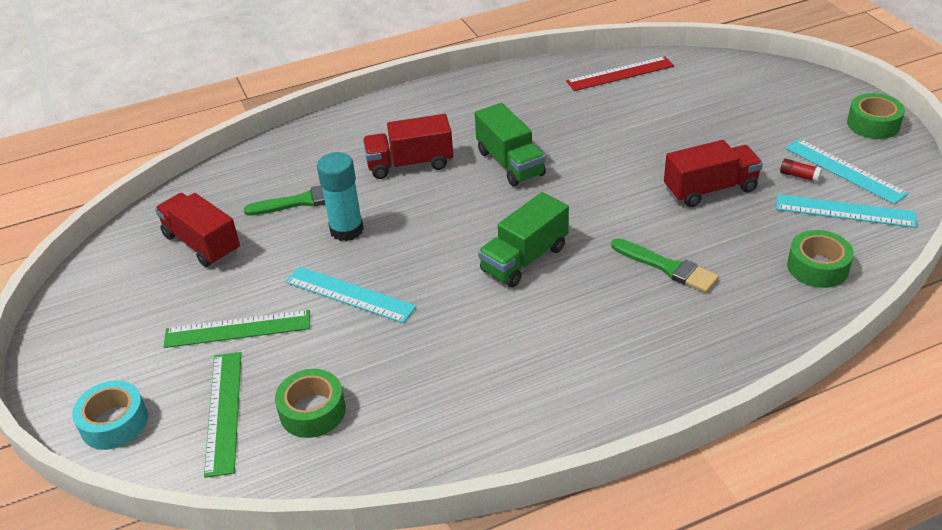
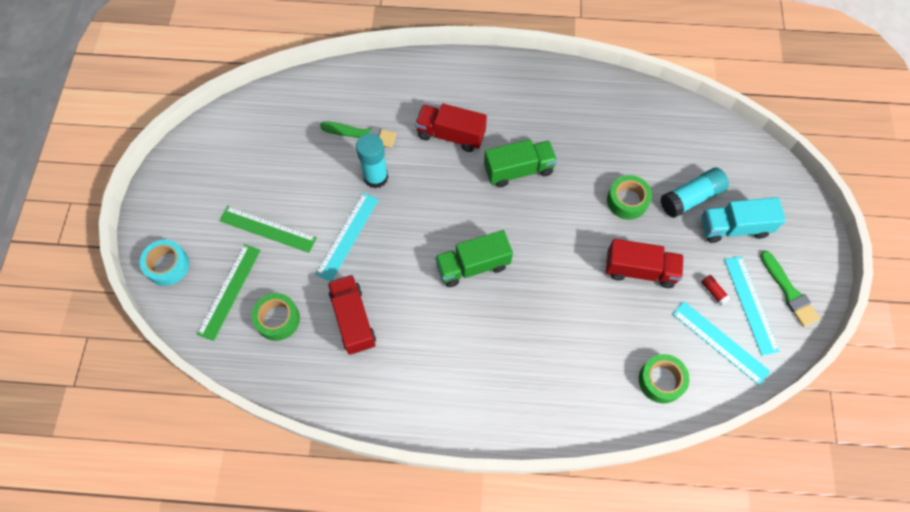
camera: 25 degrees right, 25 degrees up
(202, 244) = (281, 141): red truck -> red truck (353, 319)
(349, 294) = (347, 236): turquoise ruler -> turquoise ruler turned 60 degrees clockwise
(510, 163) = (518, 170): green truck -> green truck turned 105 degrees counterclockwise
(620, 74) = (657, 117): red ruler -> none
(667, 267) = (560, 324): green brush -> green brush (789, 292)
(708, 117) = (691, 198): none -> turquoise glue stick
(771, 122) = (734, 227): none -> turquoise truck
(873, 124) = (810, 270): green tape -> green tape (627, 201)

